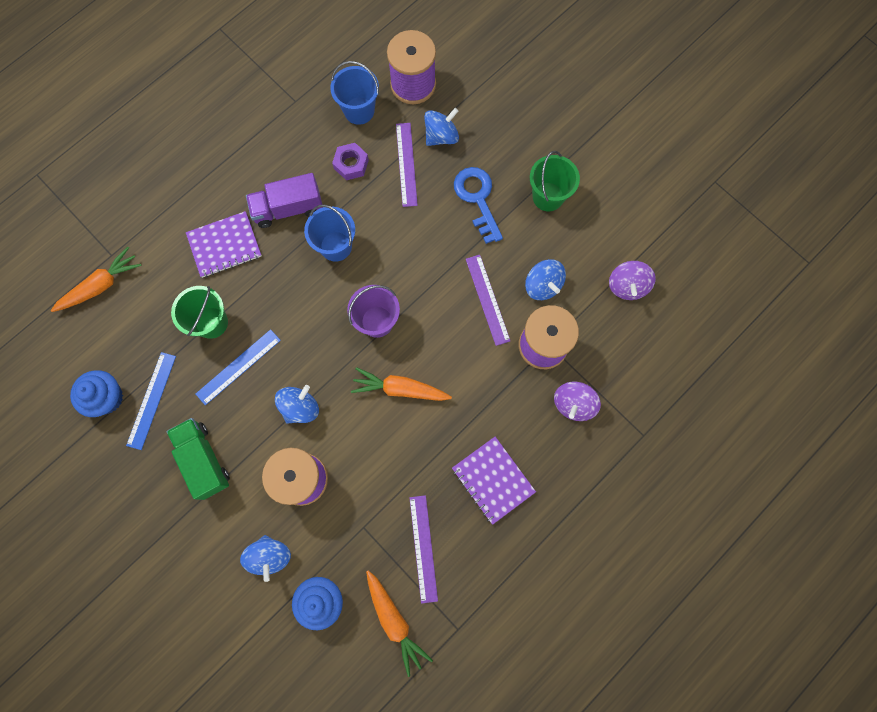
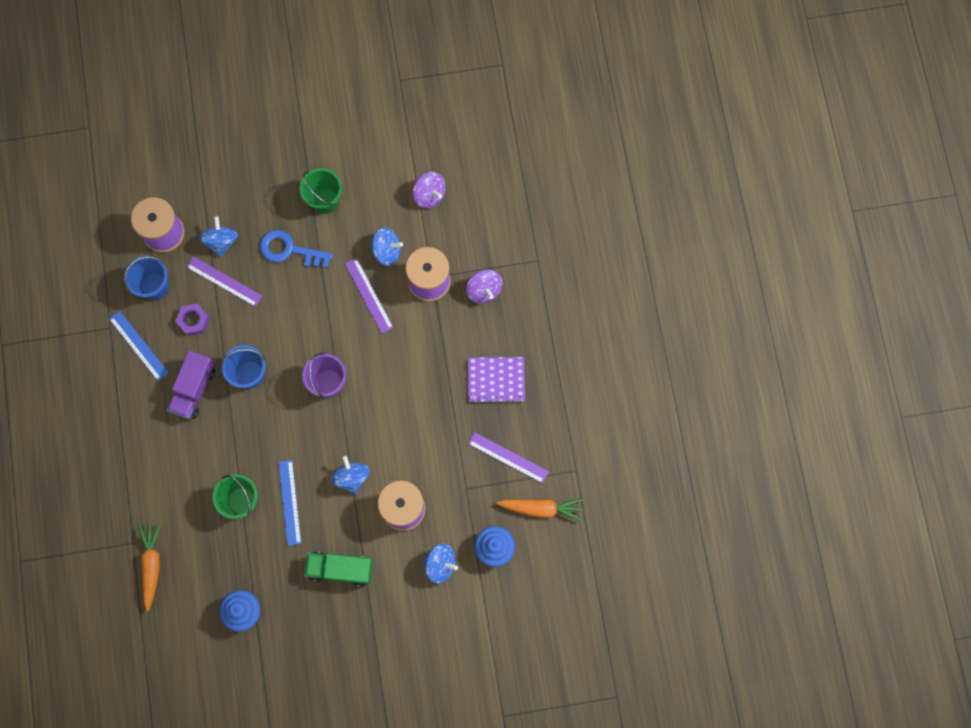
camera: 55 degrees left, 0 degrees up
(151, 400) = (269, 580): blue ruler -> blue ruler (138, 346)
(224, 245) = (188, 454): purple notebook -> none
(399, 388) = (388, 399): orange carrot -> none
(487, 299) = (369, 295): purple ruler -> purple ruler turned 45 degrees clockwise

